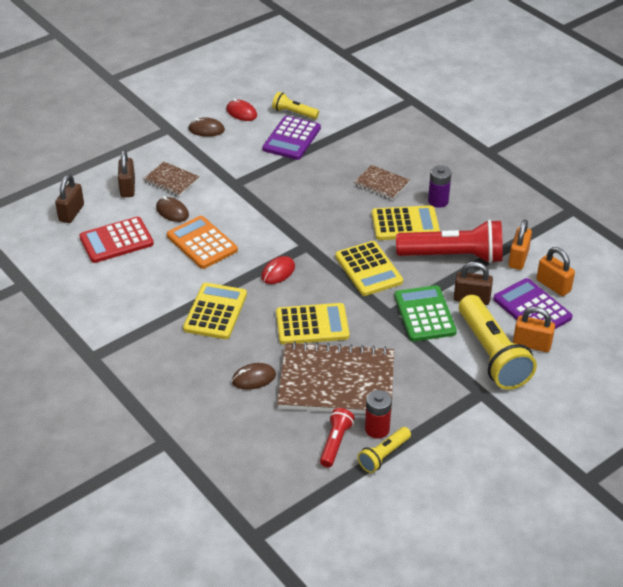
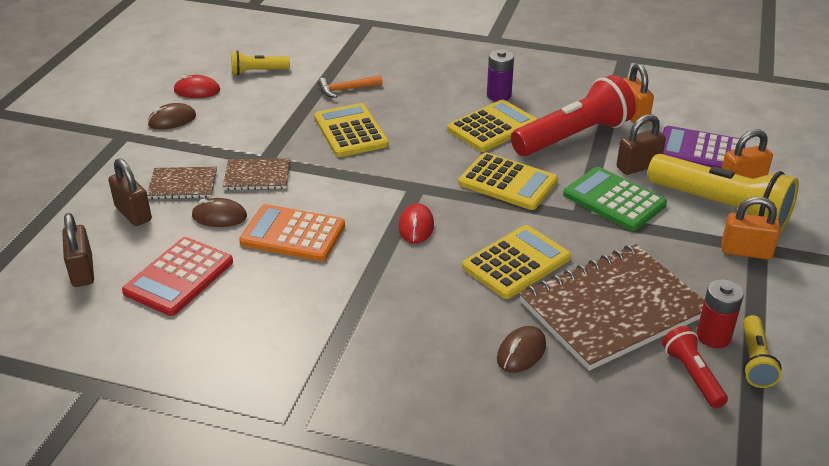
camera: 35 degrees left, 5 degrees down
(215, 312) = (392, 300): yellow calculator -> yellow calculator (351, 131)
(291, 139) = (282, 95): purple calculator -> none
(338, 152) = (346, 89): none -> orange hammer
(381, 184) = (425, 101): brown notebook -> brown notebook (257, 176)
(553, 285) = (691, 124): orange padlock -> orange padlock (746, 251)

